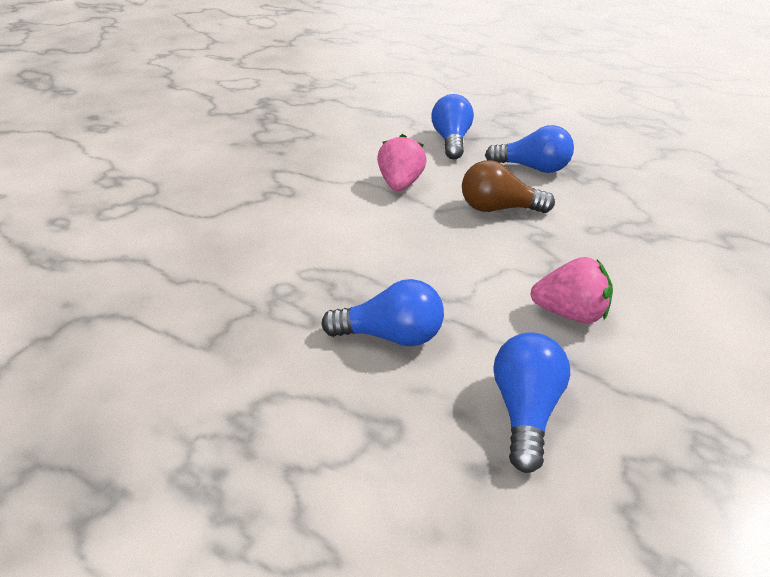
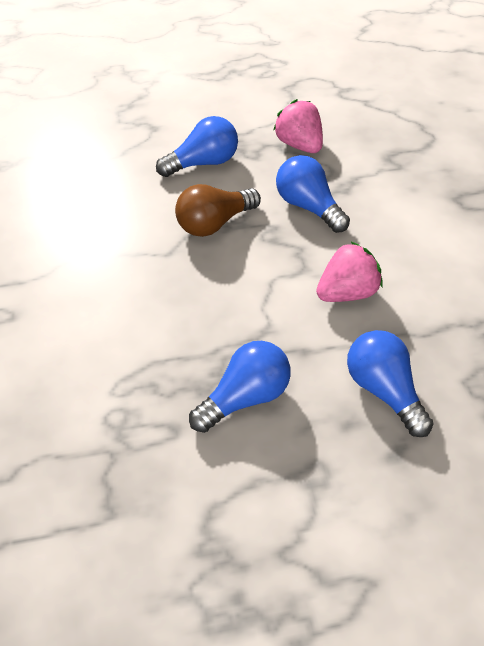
camera: 40 degrees left, 10 degrees up
(400, 184) = (106, 244): pink strawberry -> pink strawberry (299, 145)
(451, 140) = (104, 167): blue light bulb -> blue light bulb (308, 206)

